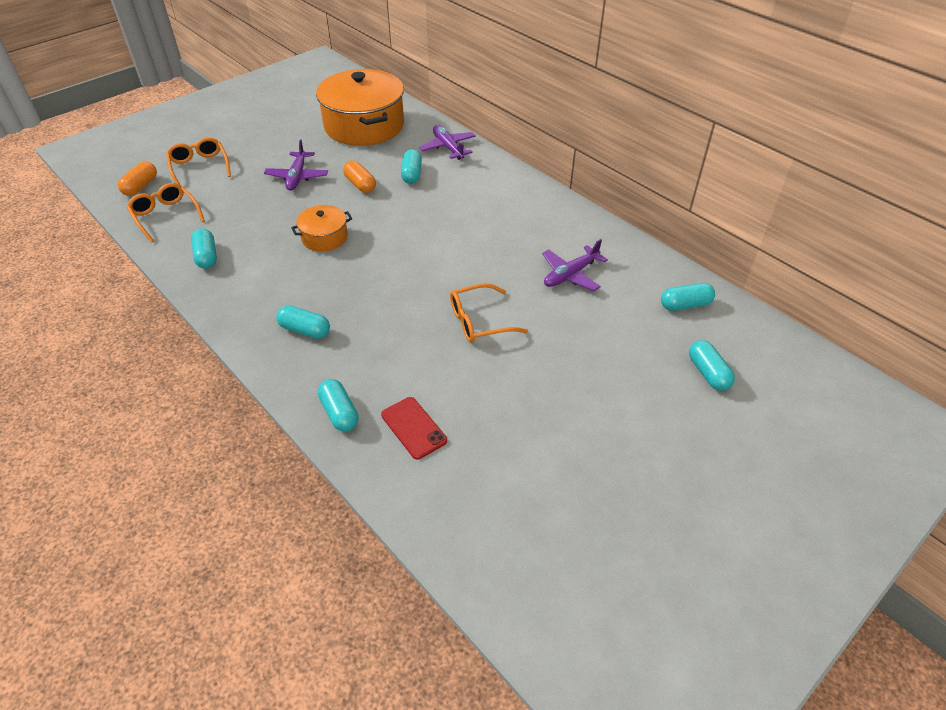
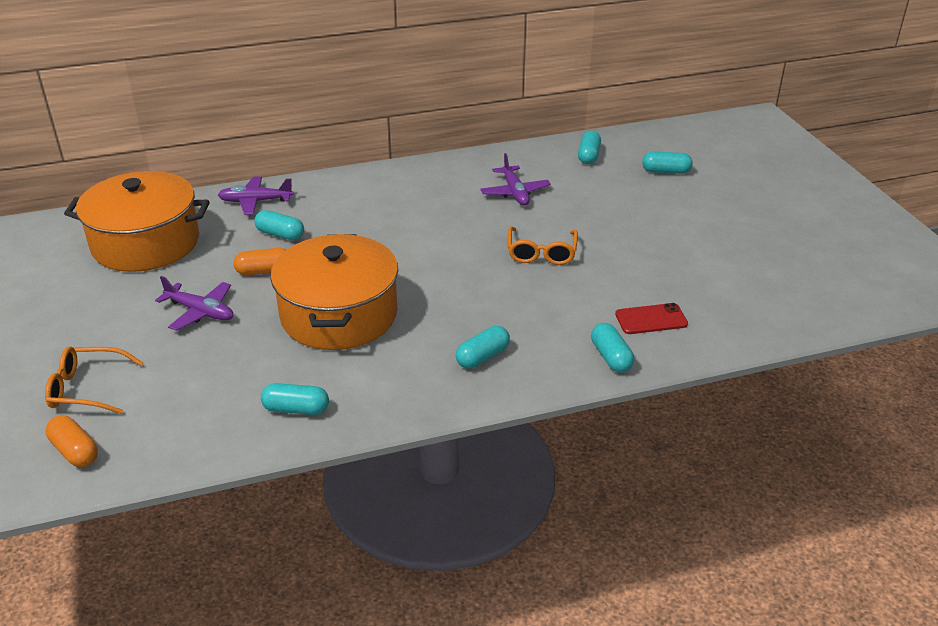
camera: 65 degrees left, 10 degrees down
(165, 216) = (174, 434): orange glasses -> none
(324, 237) = (339, 315): orange pot -> orange pot, size x2.09
(339, 413) = (611, 357): turquoise capsule -> turquoise capsule turned 75 degrees clockwise

